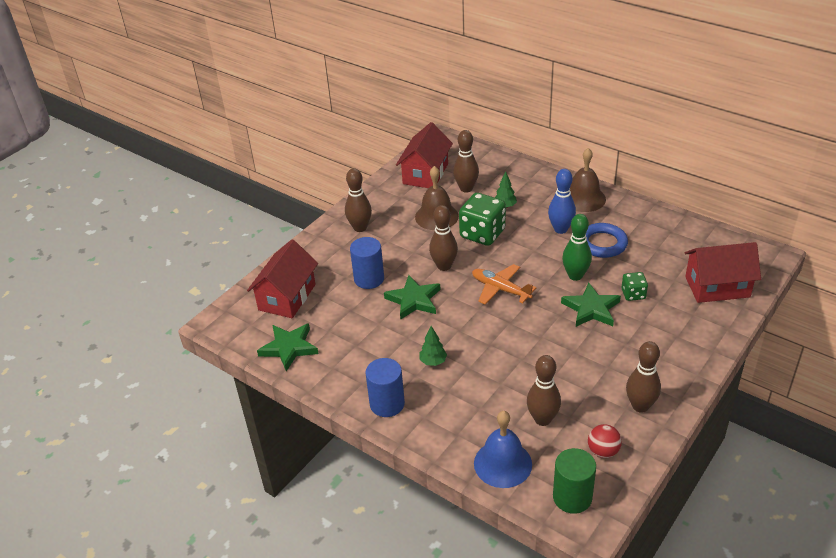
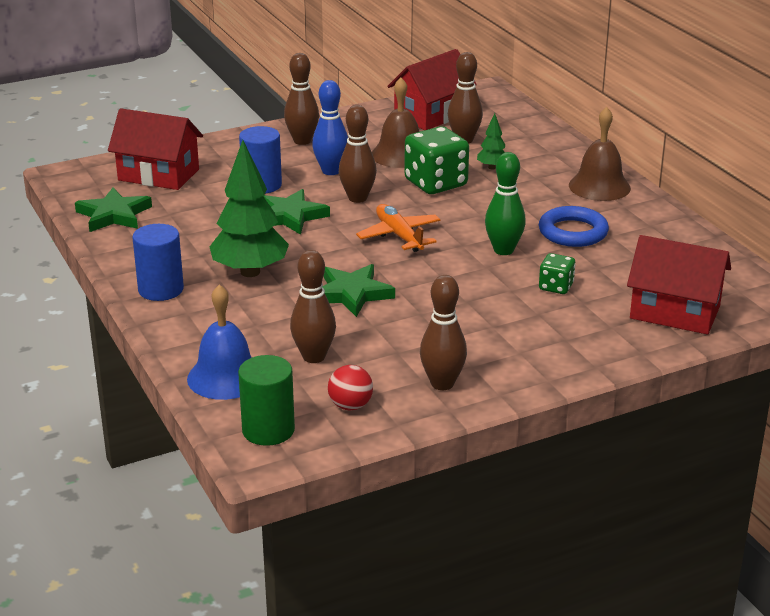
camera: 25 degrees right, 10 degrees down
(287, 297) = (158, 175): red house -> red house turned 60 degrees clockwise
(433, 362) = (250, 272): green tree -> green tree, size x2.14
(560, 229) = (536, 205): blue bowling pin -> blue bowling pin (331, 171)
(591, 309) = (487, 284): green star -> green star (352, 293)

